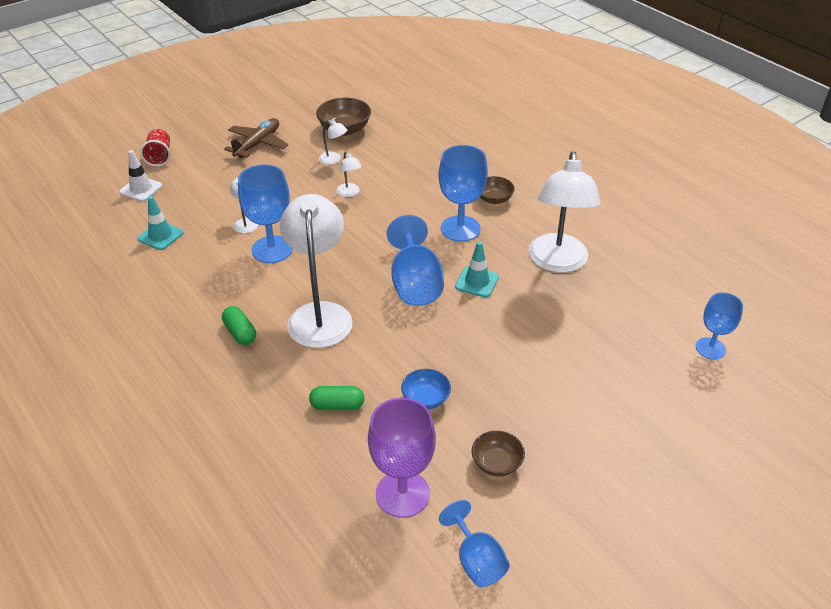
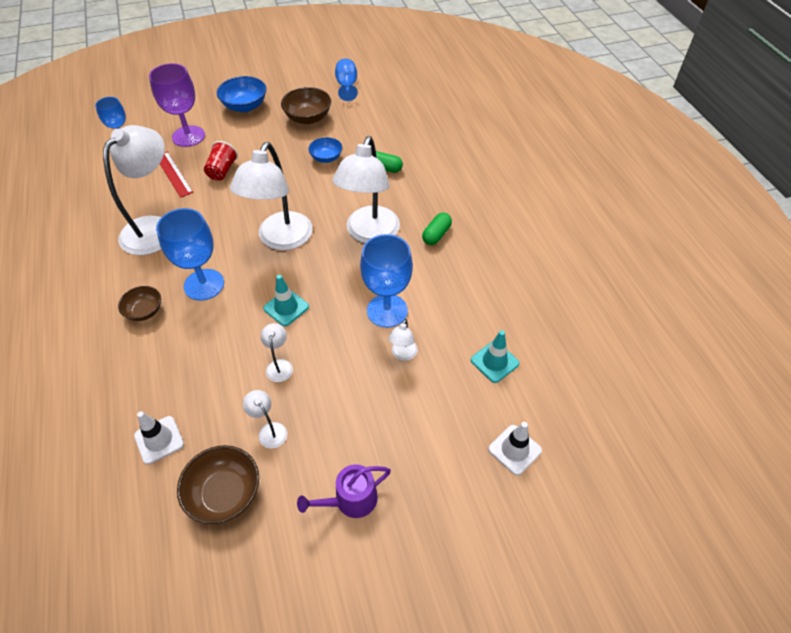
camera: 160 degrees left, 10 degrees up
(159, 156) = (488, 515): red cup -> red cup (222, 171)
(240, 333) = (436, 235): green capsule -> green capsule turned 45 degrees clockwise
(258, 144) = (351, 500): brown plane -> purple watering can
(402, 494) = (368, 117): purple goblet -> purple goblet (188, 136)
(409, 140) = (159, 440): none -> white traffic cone
(415, 284) = (281, 240): blue goblet -> white lamp
(477, 282) = (232, 228): turquoise traffic cone -> turquoise traffic cone (286, 307)
(496, 463) = (308, 118): brown bowl -> brown bowl, size x1.56
(600, 323) = (174, 174): none -> red ruler
(610, 457) = (245, 106): none -> blue bowl

